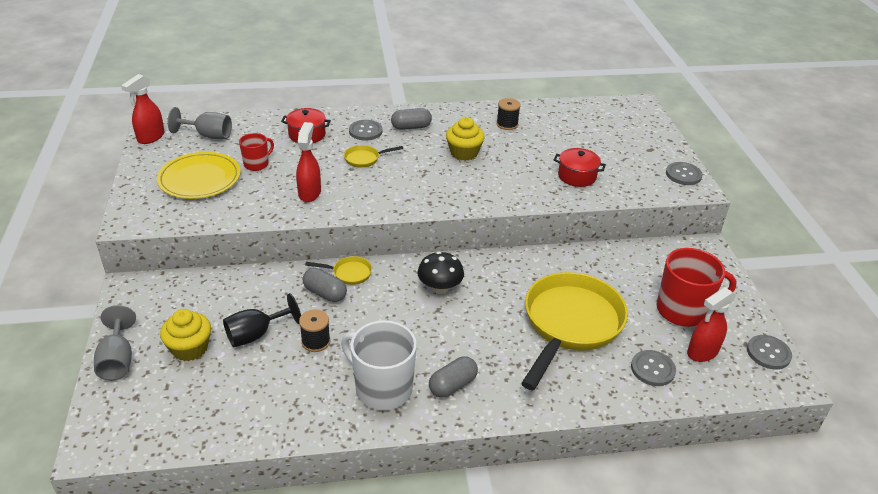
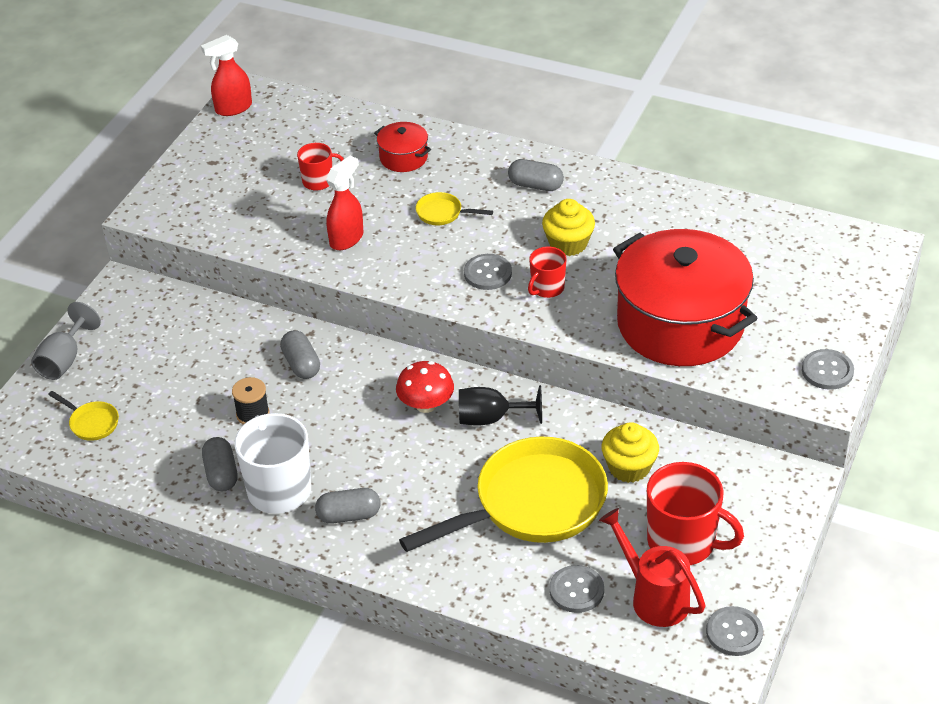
camera: 35 degrees right, 5 degrees up
(190, 348) = (133, 373): yellow cupcake -> yellow cupcake (629, 467)
(199, 179) = (246, 181): yellow plate -> none
(208, 135) = (294, 124): grey goblet -> none
(256, 334) = (202, 383): black goblet -> black goblet (491, 418)
(326, 396) = (221, 474): none -> grey capsule
(349, 273) = (343, 350): yellow pan -> yellow pan (91, 423)
(365, 131) = (475, 174): grey button -> grey button (487, 273)
(440, 288) = (426, 405): black mushroom -> red mushroom
(476, 181) = (547, 288): none -> red mug
(507, 124) = (662, 219): black spool -> none
(577, 176) = (680, 324): red pot -> red pot, size x2.35
(702, 352) = (654, 597): red spray bottle -> red watering can

